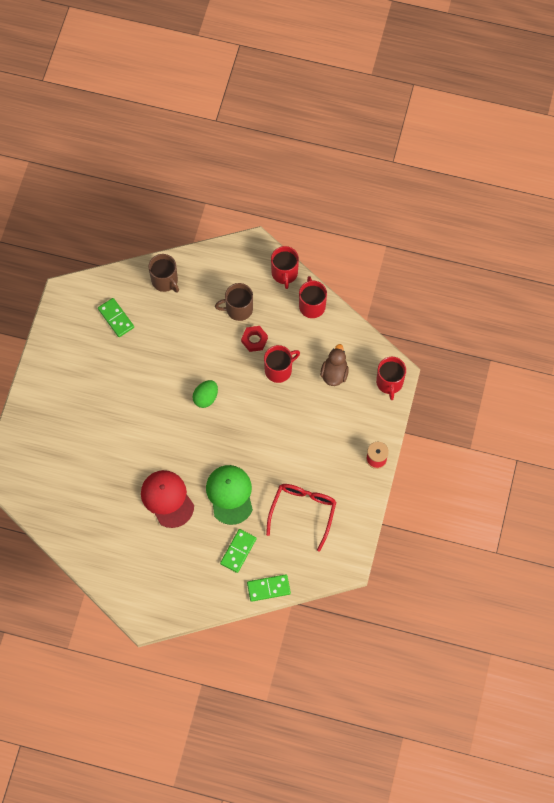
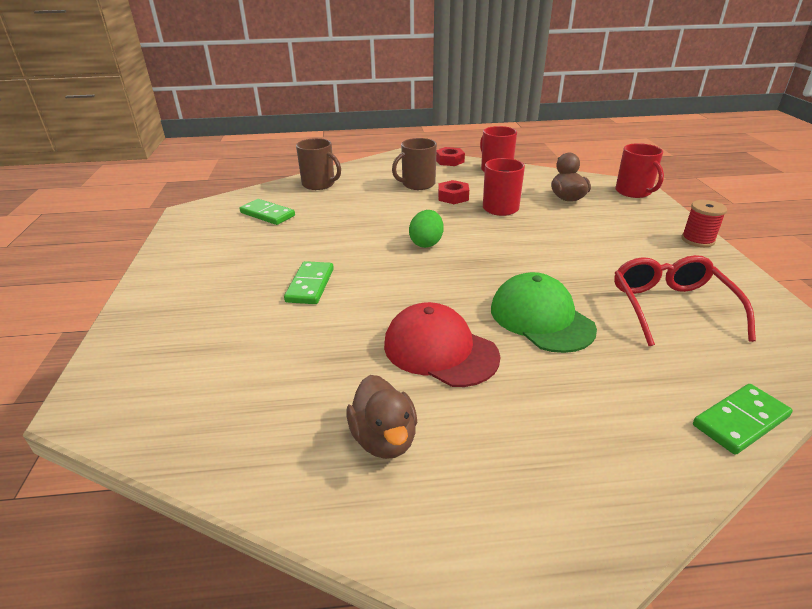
camera: 20 degrees left, 35 degrees down
(120, 542) = (384, 439): none -> brown duck
(238, 551) = (625, 383): green domino -> green domino (310, 285)
(284, 273) = (449, 161): red mug -> red nut

